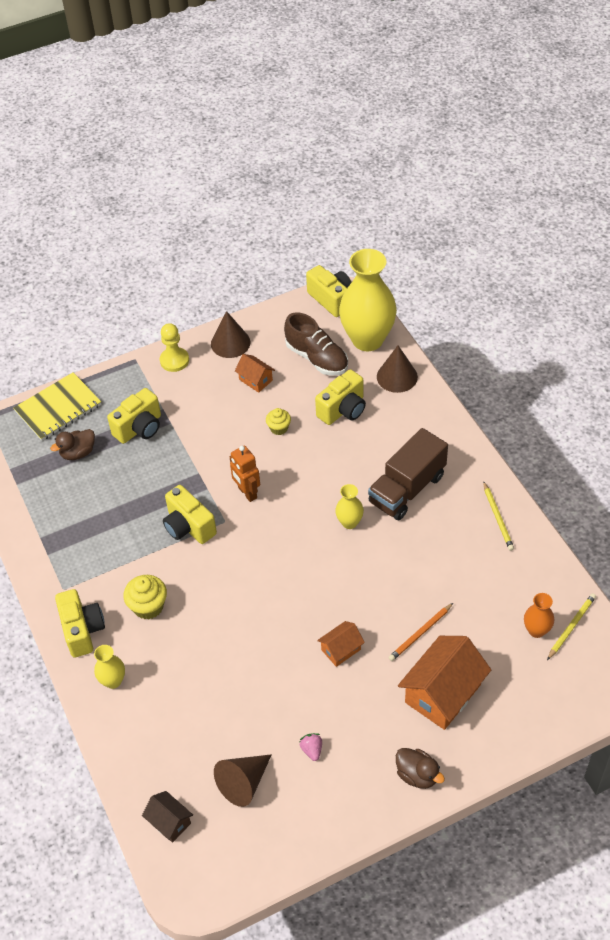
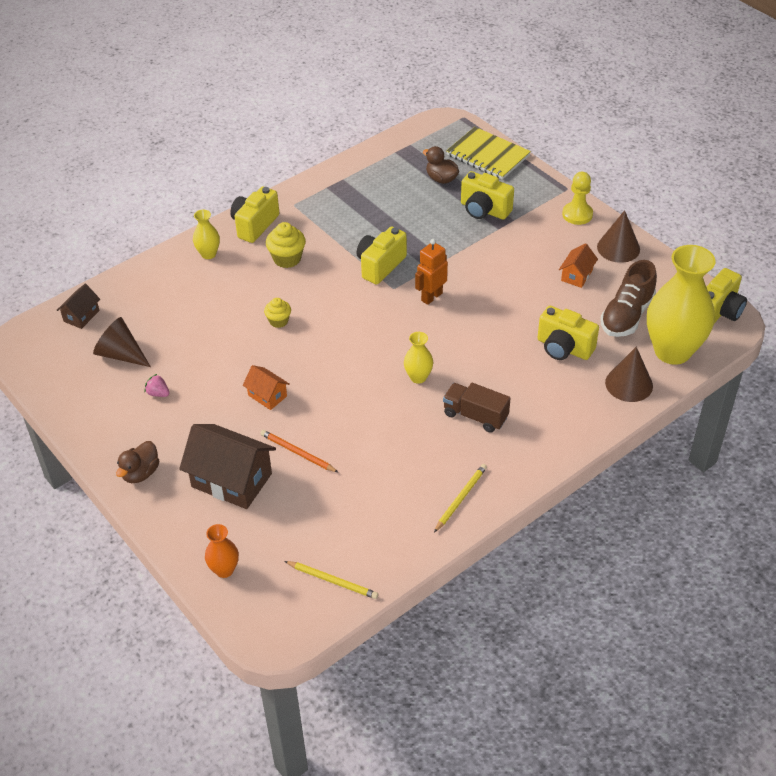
camera: 75 degrees right, 5 degrees down
(82, 630) = (254, 225): yellow camera -> yellow camera turned 150 degrees clockwise
(279, 428) = (520, 304): yellow cupcake -> yellow cupcake (278, 321)
(312, 750) = (158, 393): pink strawberry -> pink strawberry turned 120 degrees counterclockwise
(407, 489) = (475, 416): brown truck -> brown truck, size x0.66
(443, 693) = (231, 480): orange house -> brown house
(498, 518) = (460, 498): yellow pencil -> yellow pencil turned 150 degrees clockwise
(536, 630) = (321, 549): orange vase -> orange vase (224, 570)

